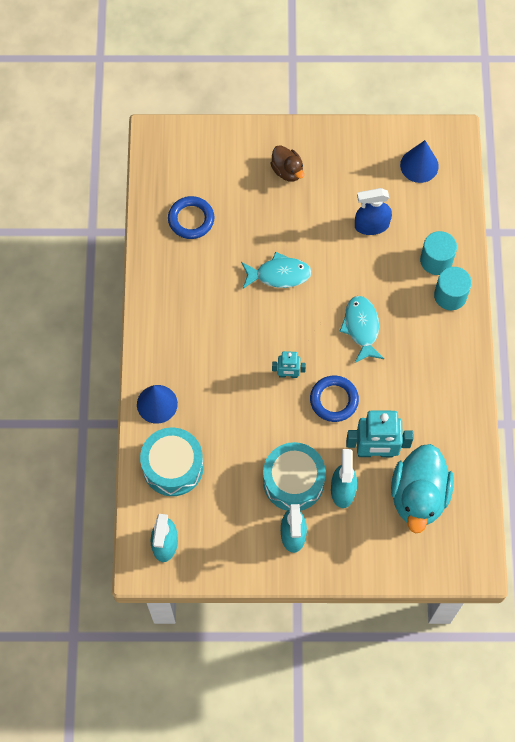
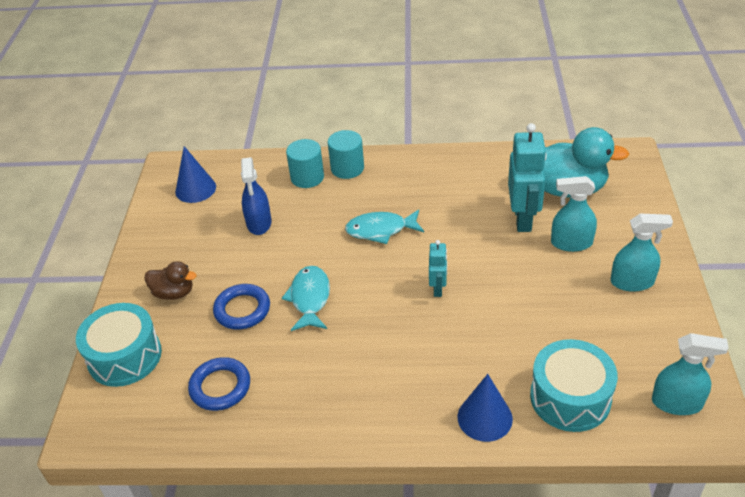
camera: 85 degrees left, 25 degrees down
(287, 171) = (174, 293): brown duck -> brown duck turned 45 degrees clockwise
(293, 481) = (568, 282): turquoise drum -> turquoise drum (124, 356)
(334, 400) = (467, 251): blue ring -> blue ring (242, 310)

